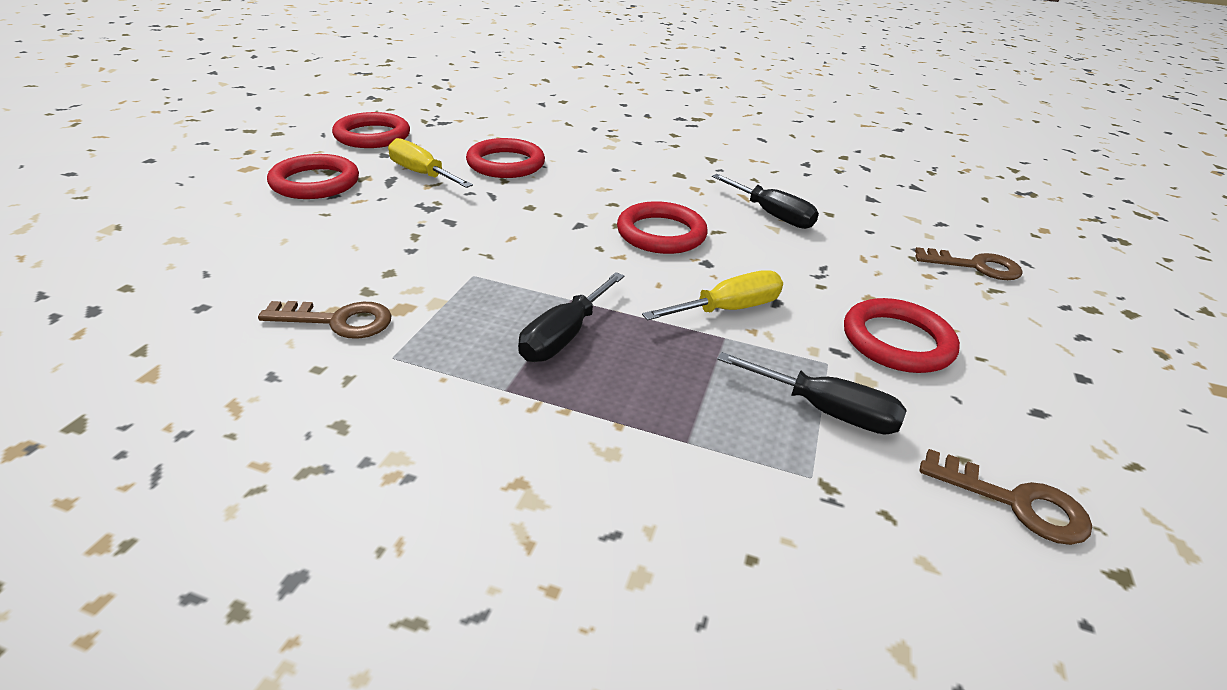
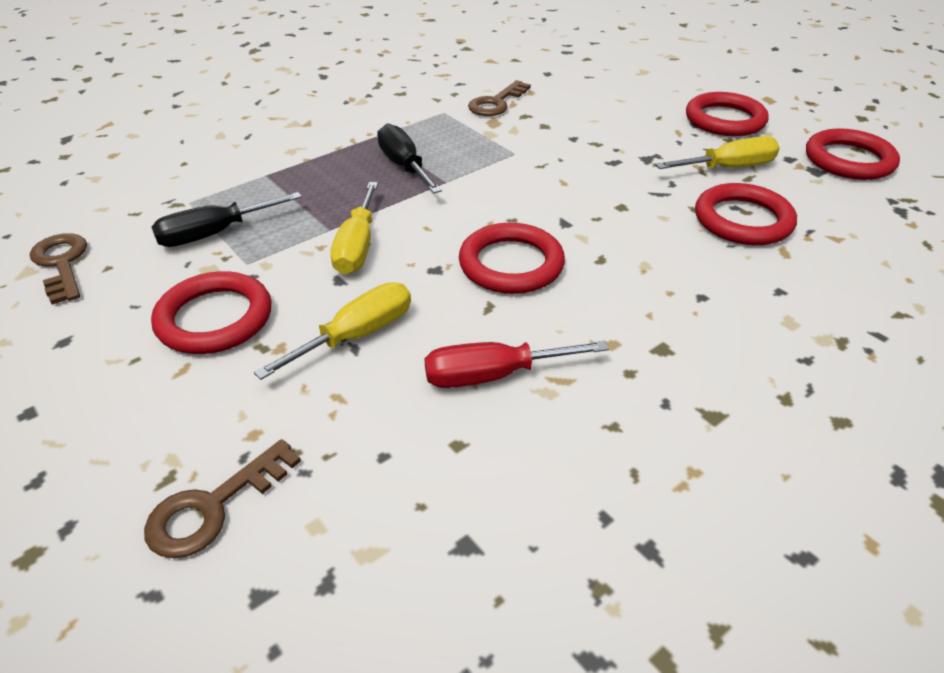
camera: 125 degrees right, 5 degrees up
(772, 215) = (493, 375): black screwdriver -> red screwdriver
(813, 270) = (357, 335): none -> yellow screwdriver
(1015, 503) = (61, 264): brown key -> brown key turned 90 degrees clockwise

